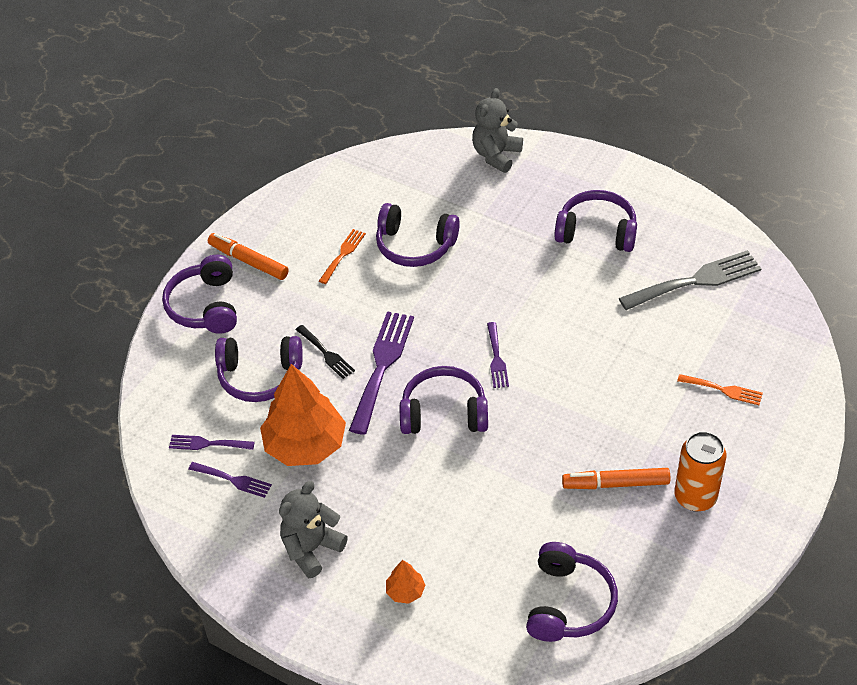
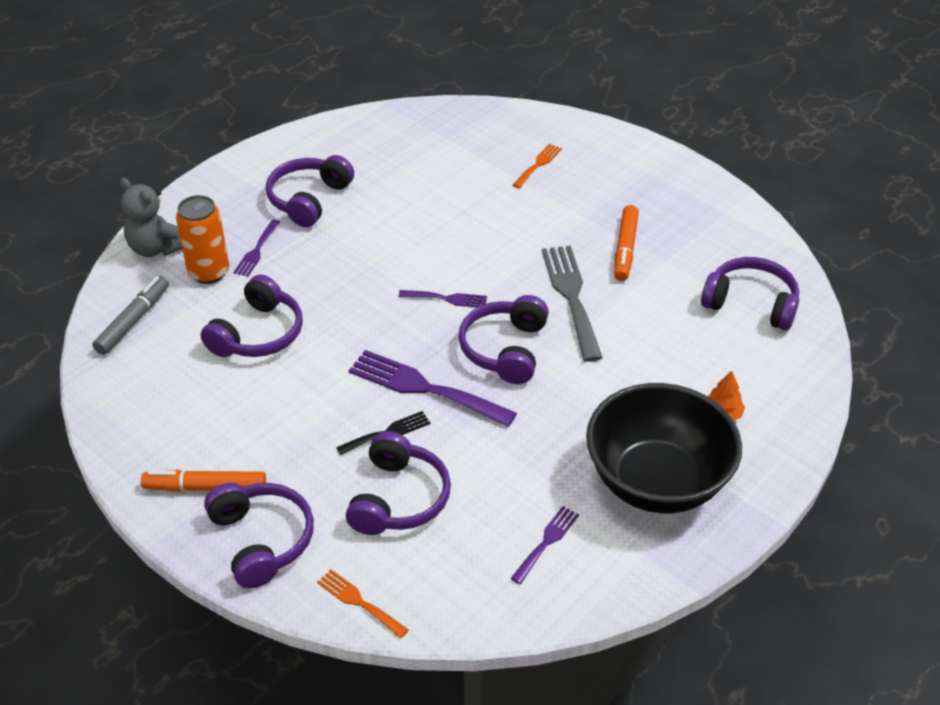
camera: 80 degrees left, 5 degrees down
(205, 306) = (261, 540): purple headphones -> purple headphones turned 120 degrees counterclockwise
(207, 444) = (485, 562): purple fork -> purple fork (256, 251)
(248, 261) = (205, 487): orange marker -> orange marker turned 45 degrees clockwise
(305, 445) = (514, 469): orange tree -> none
(311, 549) = (656, 482): grey teddy bear -> black bowl
(343, 254) = (240, 396): orange fork -> orange fork (359, 602)
(407, 169) = (133, 321): none -> grey marker
(695, 497) = (651, 205): orange can -> orange can (209, 272)
(696, 280) = (403, 152): grey fork -> grey fork (571, 296)

